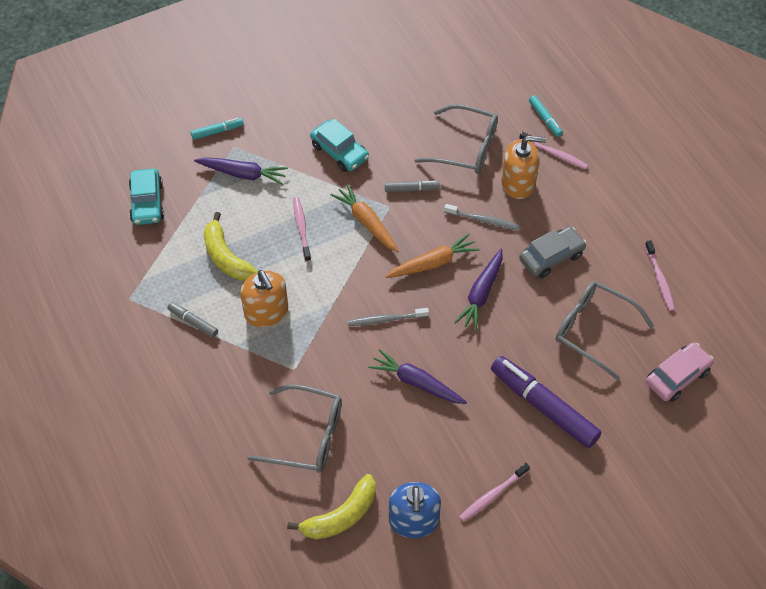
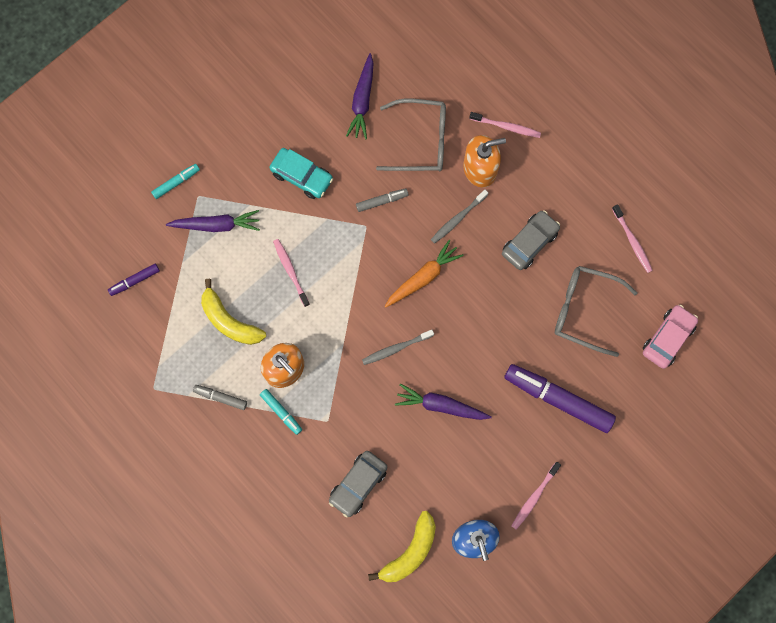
camera: 15 degrees left, 20 degrees up
(147, 203) = (135, 281): turquoise car -> purple marker
(306, 436) = (358, 484): grey glasses -> grey car
(366, 222) = (349, 249): orange carrot -> none
(481, 294) = (475, 299): purple carrot -> purple carrot (362, 101)
(483, 220) = (457, 219): grey toothbrush -> grey toothbrush turned 135 degrees clockwise
(545, 119) = (488, 88): turquoise marker -> turquoise marker (281, 412)

